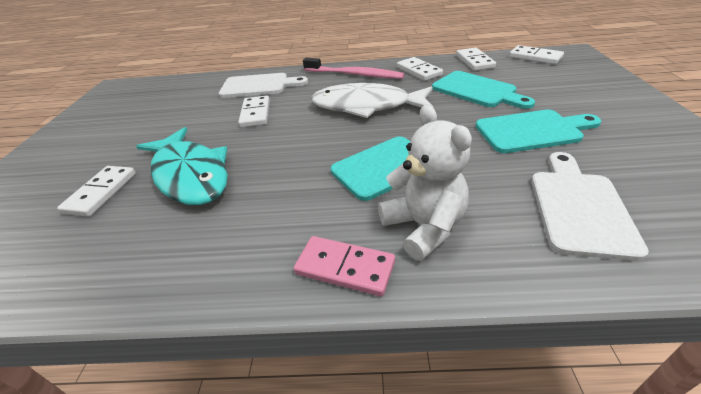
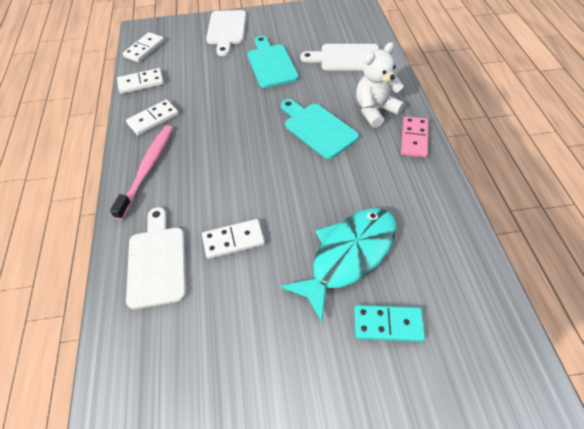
camera: 100 degrees left, 15 degrees up
(101, 192) = (387, 324): white domino -> turquoise domino
(366, 106) = (226, 150): white fish -> none
(477, 90) = (205, 84): turquoise cutting board -> none
(604, 97) = (226, 30): none -> white cutting board

